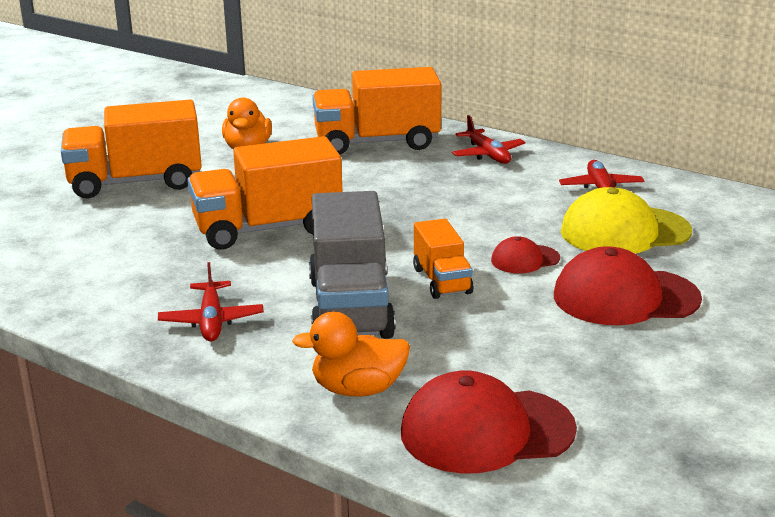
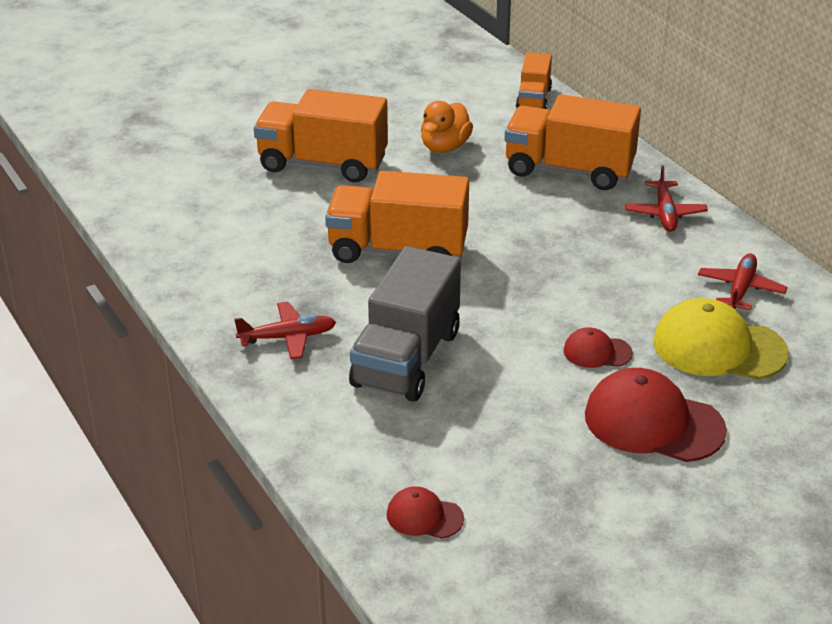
camera: 25 degrees right, 10 degrees up
(211, 321) = (288, 337): red plane -> red plane turned 120 degrees counterclockwise
(358, 389) = (354, 443): orange duck -> none
(442, 281) = (504, 353): orange truck -> orange truck (533, 99)
(486, 431) = (424, 516): red cap -> red cap, size x0.51

